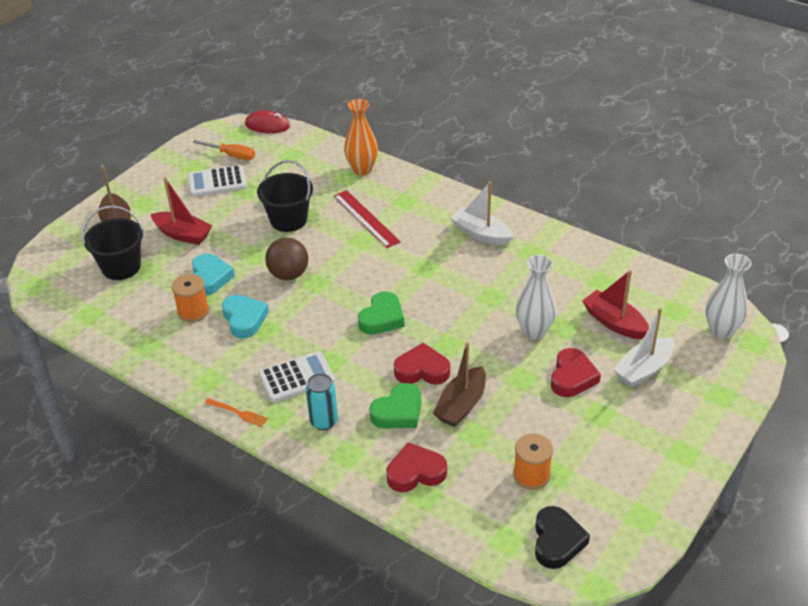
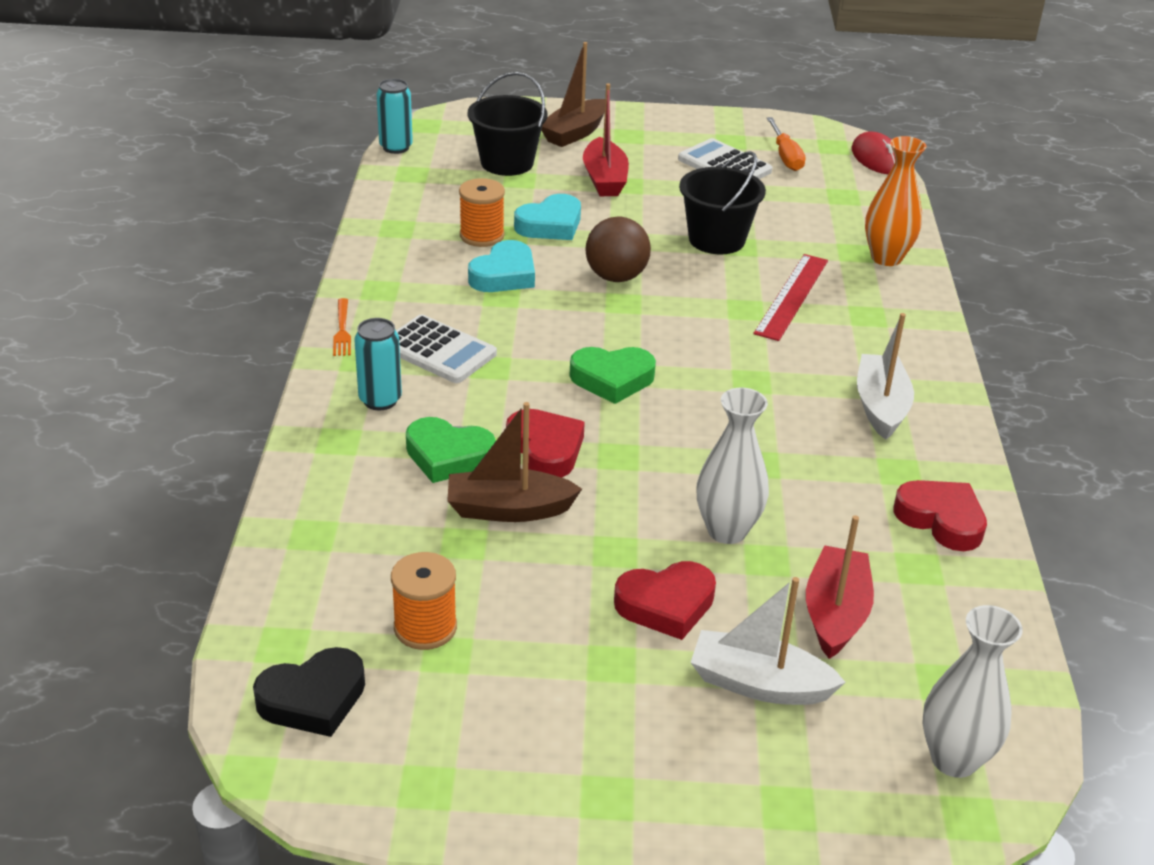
camera: 55 degrees right, 5 degrees down
(47, 309) = (396, 147): none -> turquoise can
(415, 472) = (349, 511): red heart -> red heart (941, 519)

